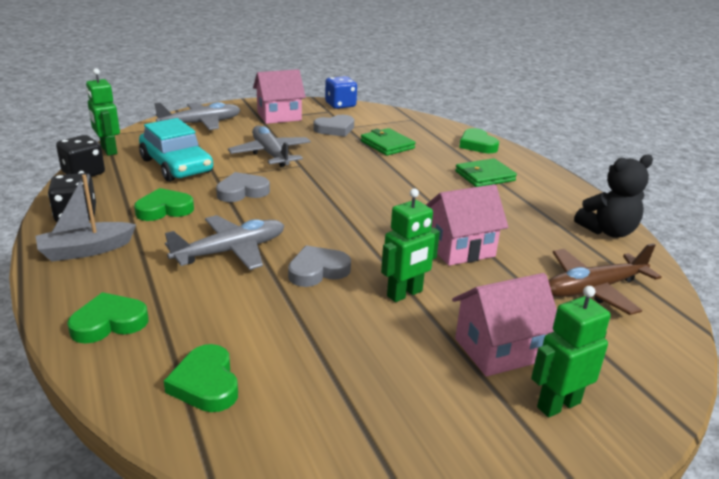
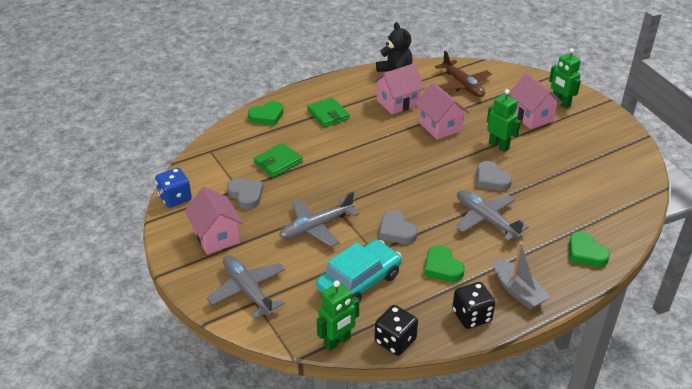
camera: 95 degrees left, 10 degrees up
(206, 384) = (609, 204): green heart -> none
(522, 224) = (397, 103): none -> pink house

